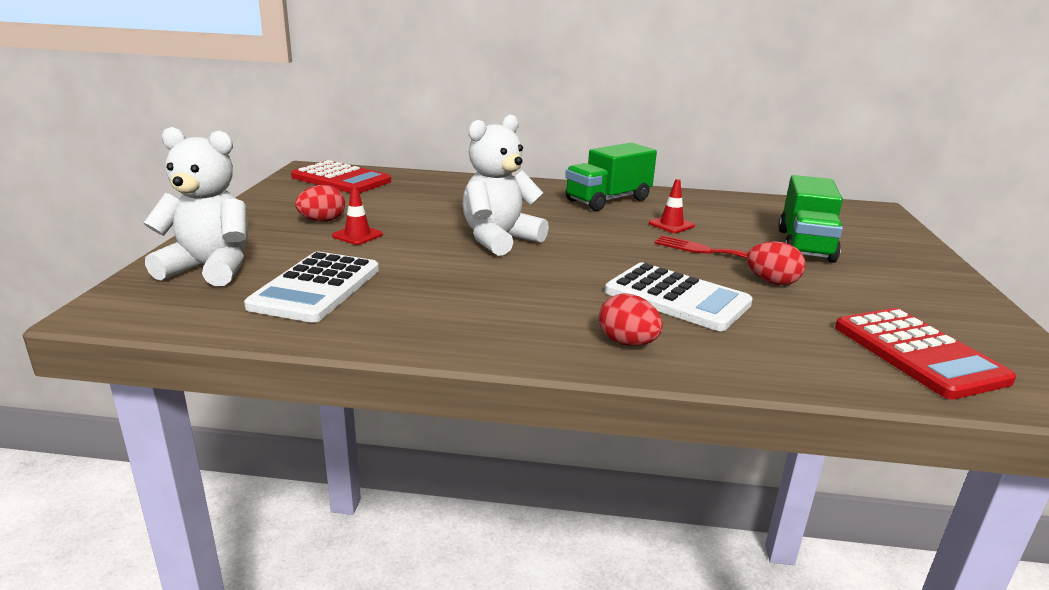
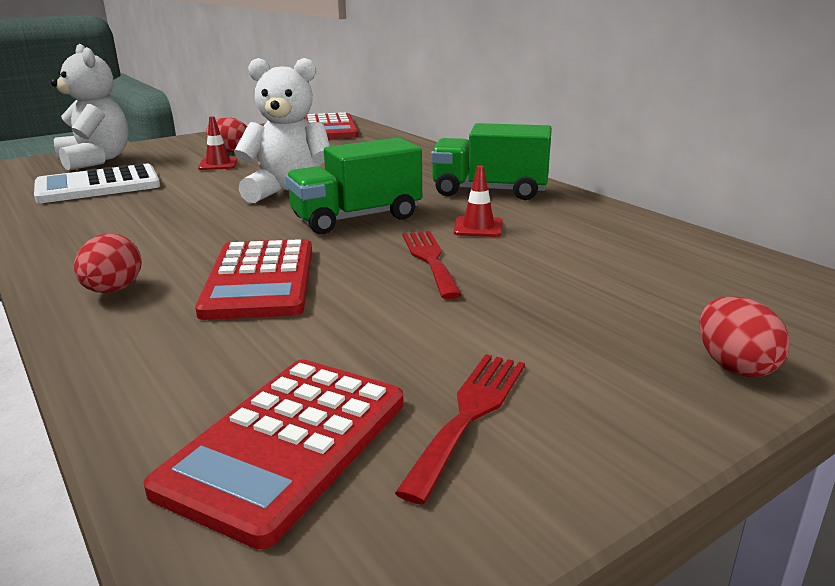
camera: 50 degrees right, 0 degrees up
(677, 298) = (260, 280): white calculator -> red calculator
(772, 282) = (393, 308): red egg -> red egg (734, 366)
(805, 245) = (571, 296): green truck -> green truck (356, 218)
(918, 308) = (469, 414): none -> red fork

